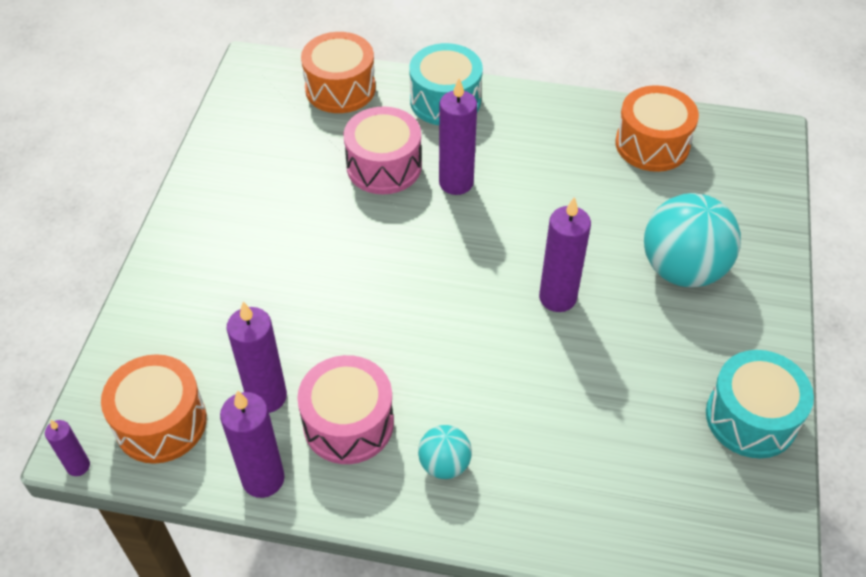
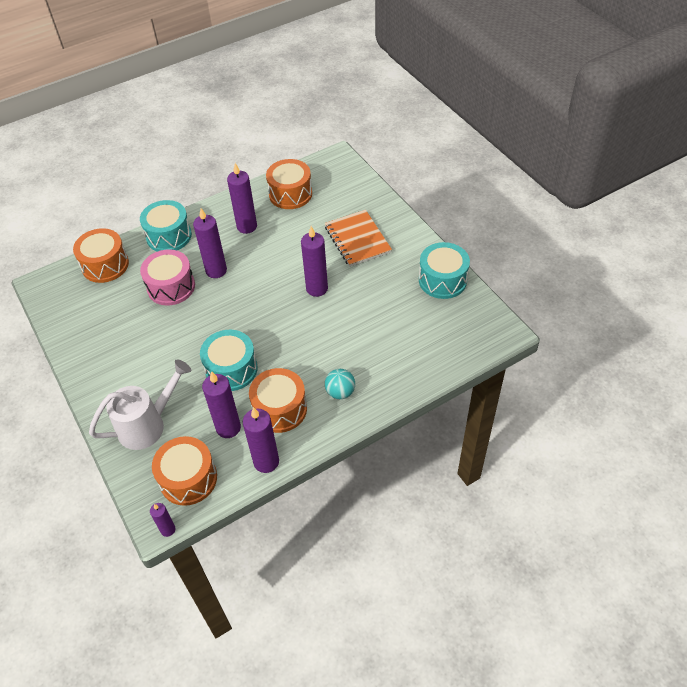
camera: 40 degrees left, 0 degrees up
(188, 318) = (148, 425): none -> white watering can
(345, 324) = (231, 369): none -> turquoise drum
(348, 423) = (280, 409): pink drum -> orange drum
(551, 151) = (247, 226): none -> purple candle
(682, 269) = (357, 239): turquoise ball -> orange notebook

